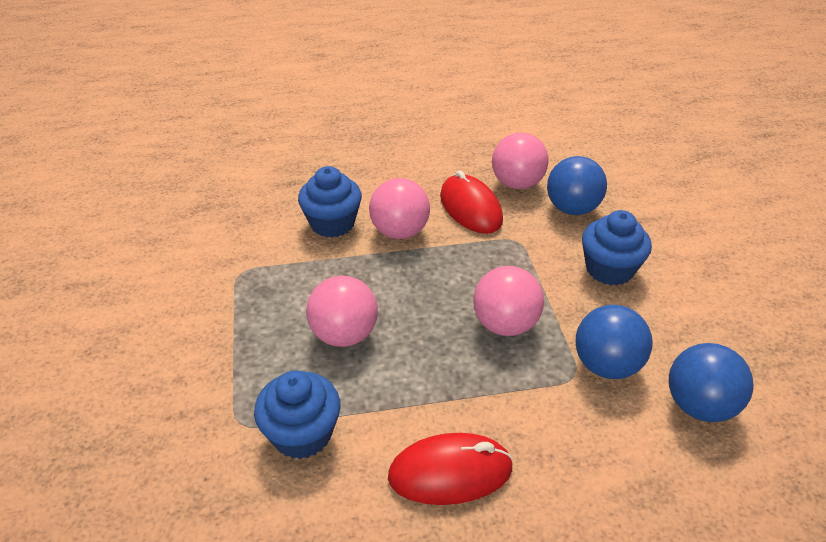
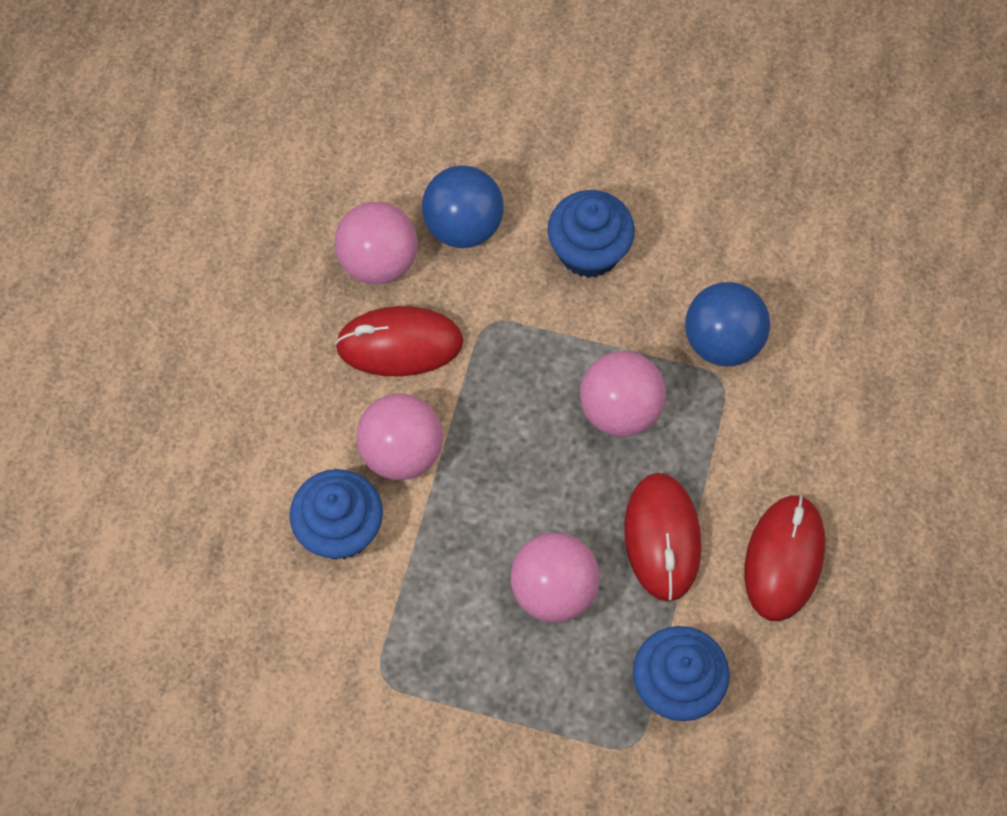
camera: 65 degrees left, 25 degrees up
(420, 383) = (662, 538): none -> red mouse
(699, 405) = (808, 289): blue ball -> none

